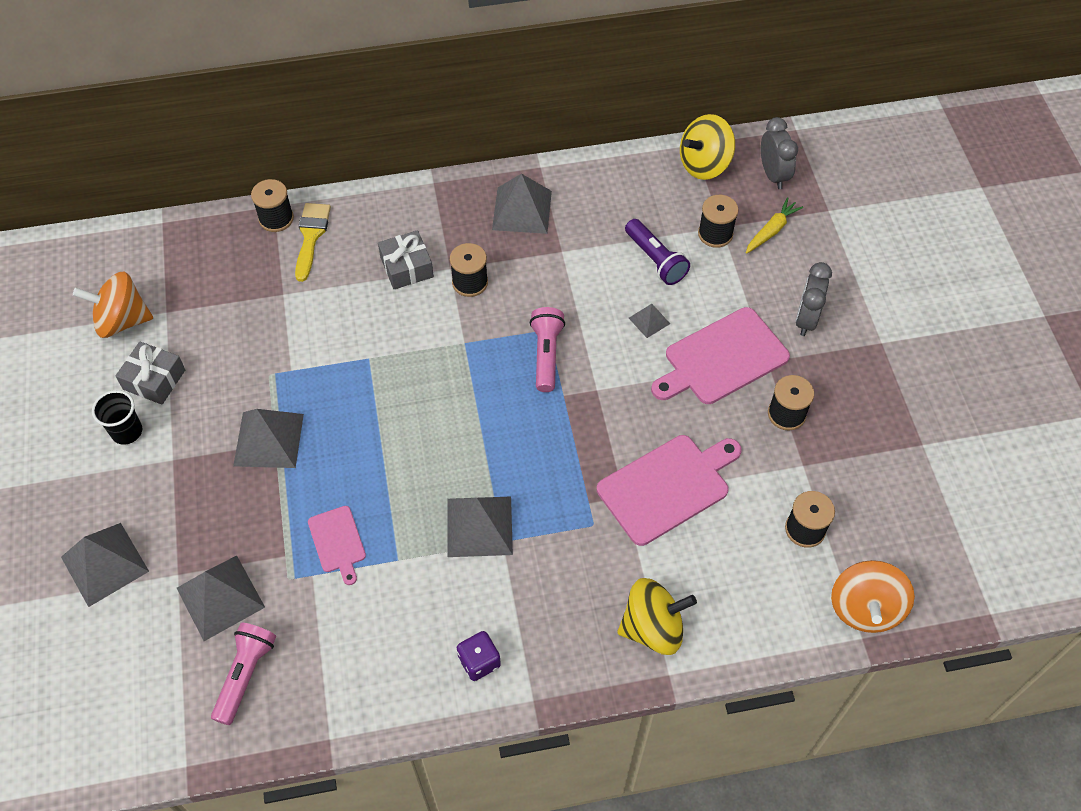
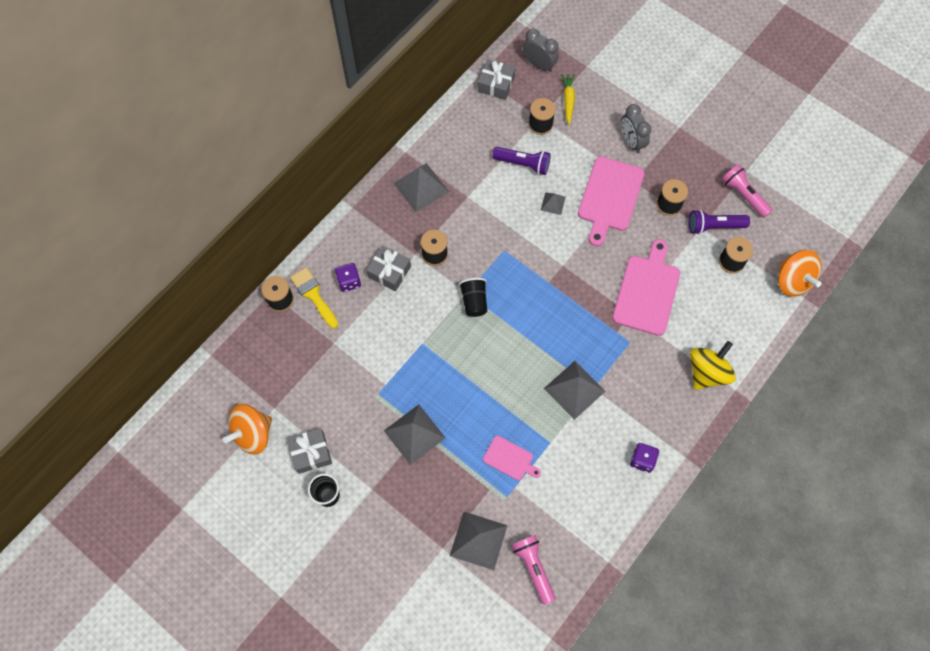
camera: 40 degrees left, 10 degrees up
(104, 564) = (396, 577): grey pyramid -> none
(357, 248) = (349, 282): none -> purple dice
(463, 357) = (474, 301): none -> black cup
(546, 355) = (517, 265): pink flashlight -> pink flashlight (743, 195)
(704, 164) = (496, 84): yellow spinning top -> grey gift
(820, 476) = (714, 226): none -> purple flashlight

